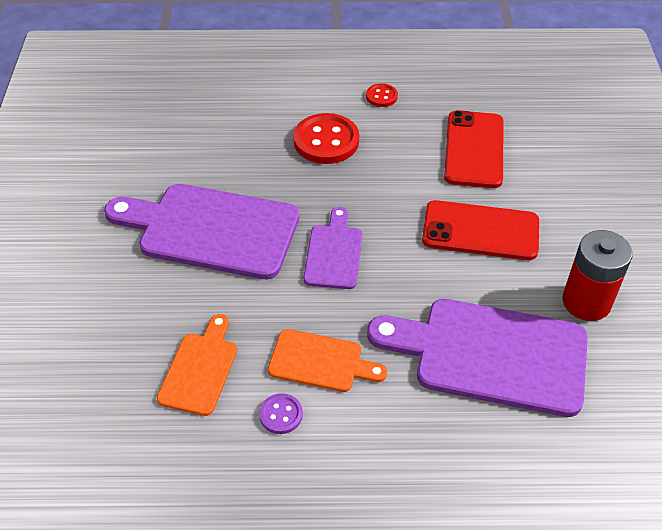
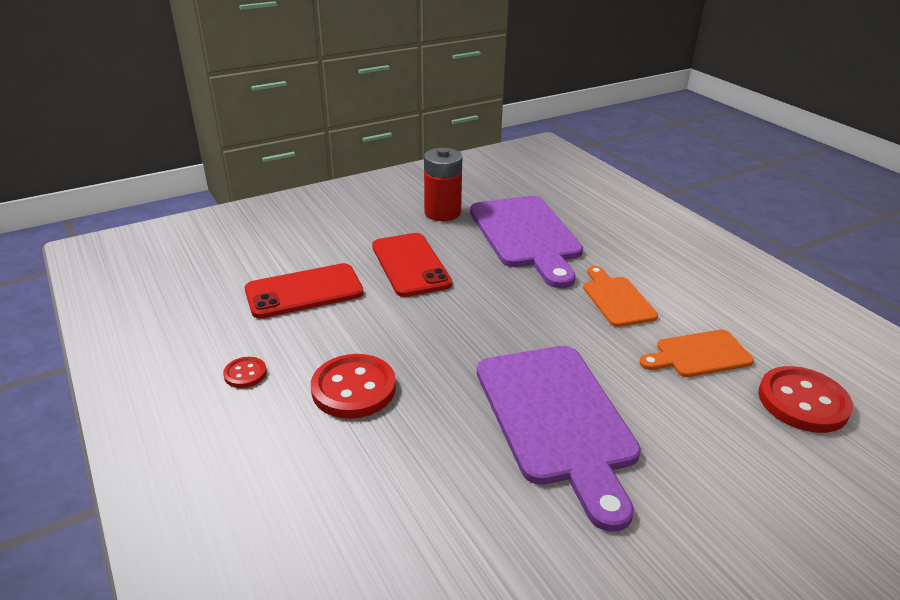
camera: 120 degrees left, 15 degrees down
(93, 400) = (802, 402): none -> red button
(281, 414) = (678, 301): purple button -> none
(334, 253) = (506, 329): purple cutting board -> none

